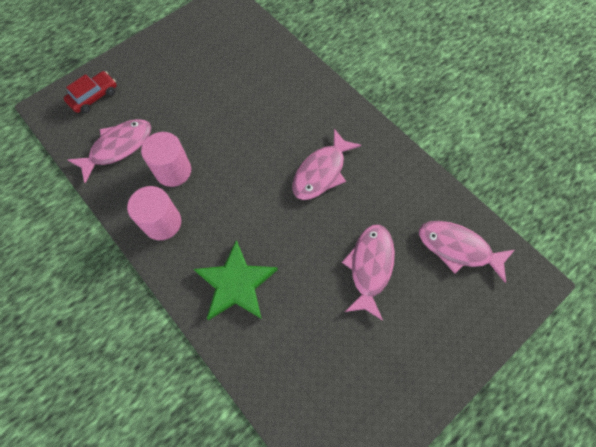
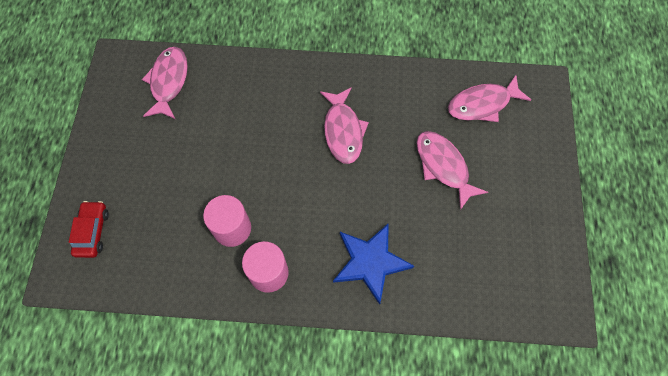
camera: 45 degrees left, 0 degrees up
(118, 147) = (164, 252): pink fish -> pink fish (168, 82)
(236, 284) = (370, 262): green star -> blue star

